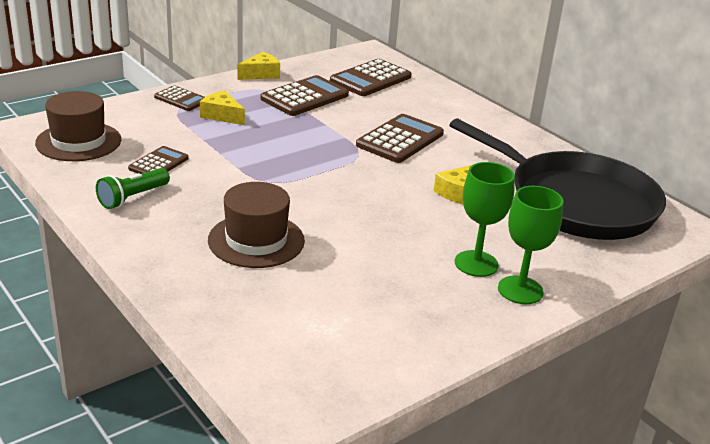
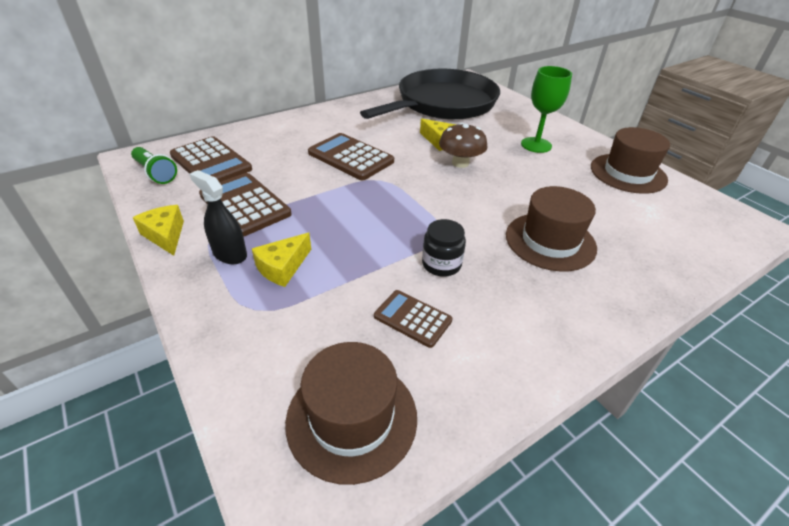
camera: 85 degrees left, 10 degrees up
(133, 198) = (500, 336): green flashlight -> green flashlight (156, 173)
(181, 99) = (223, 307): brown calculator -> none
(222, 179) = (441, 264): none -> black jar
(238, 97) = (230, 254): none -> black spray bottle
(407, 202) = (460, 163): none -> brown mushroom
(417, 331) = (628, 173): none -> brown hat
(520, 290) = (559, 134): green goblet -> none

